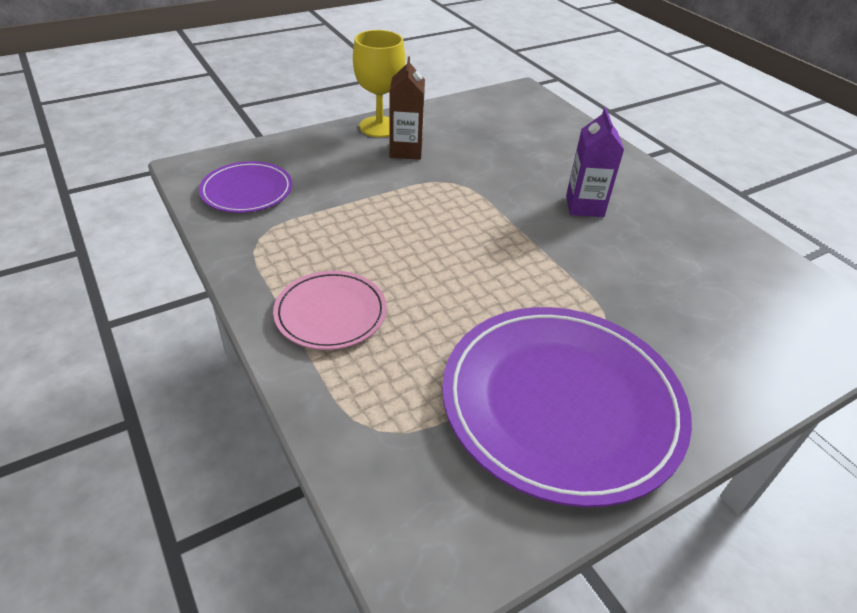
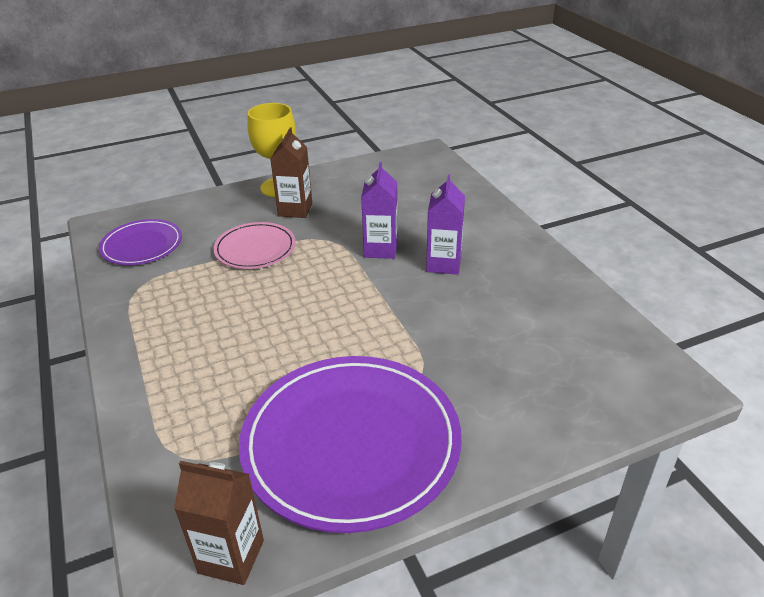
camera: 10 degrees right, 5 degrees down
(331, 313) = (177, 355): pink plate -> pink plate (255, 249)
(476, 543) = (231, 557): none -> brown carton
(513, 192) = (380, 249): none -> purple carton

